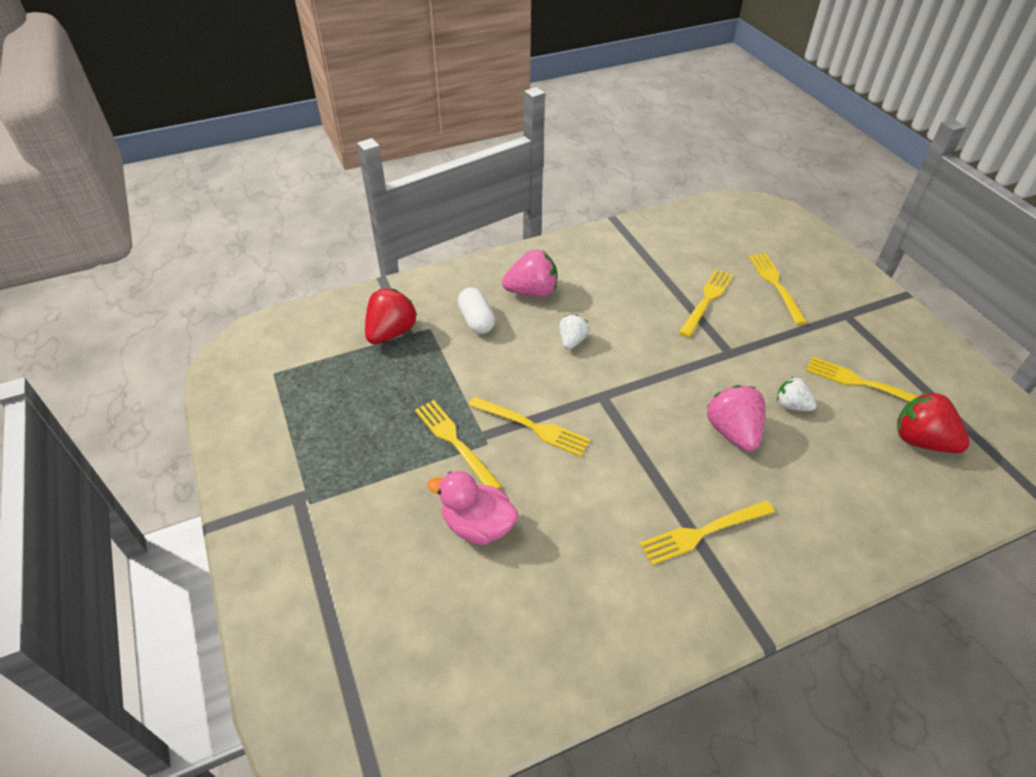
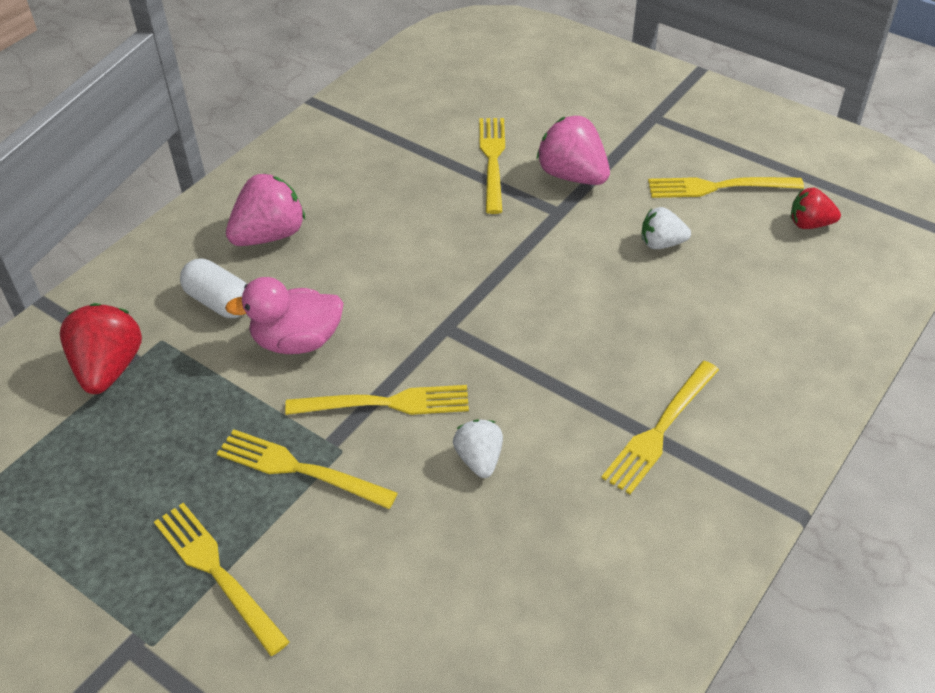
camera: 30 degrees left, 0 degrees up
(477, 525) = (399, 555): pink duck -> pink duck (297, 341)
(572, 341) = (364, 276): white strawberry -> white strawberry (479, 459)
(732, 432) = (619, 301): pink strawberry -> pink strawberry (572, 176)
(775, 284) = (557, 111): yellow fork -> yellow fork (216, 571)
(921, 440) = (809, 224): red strawberry -> red strawberry, size x0.60

